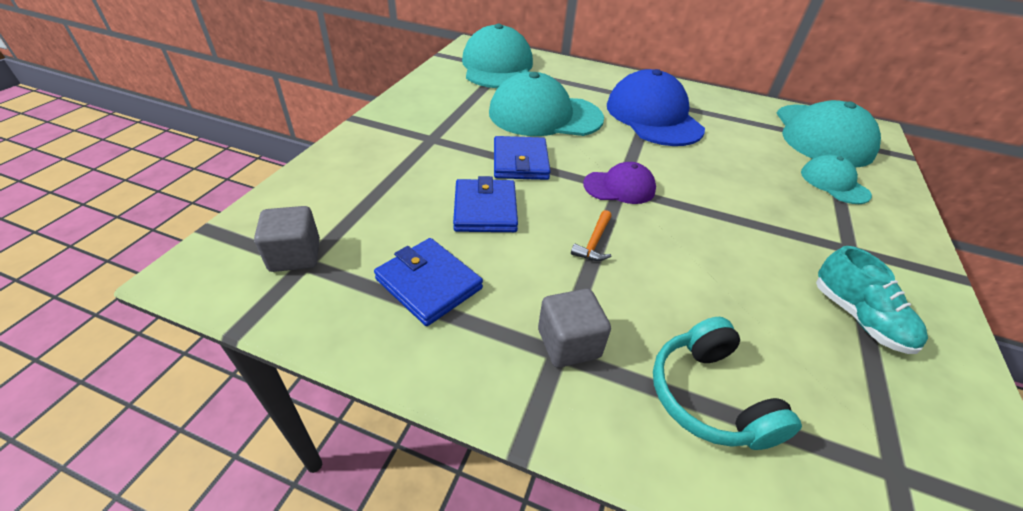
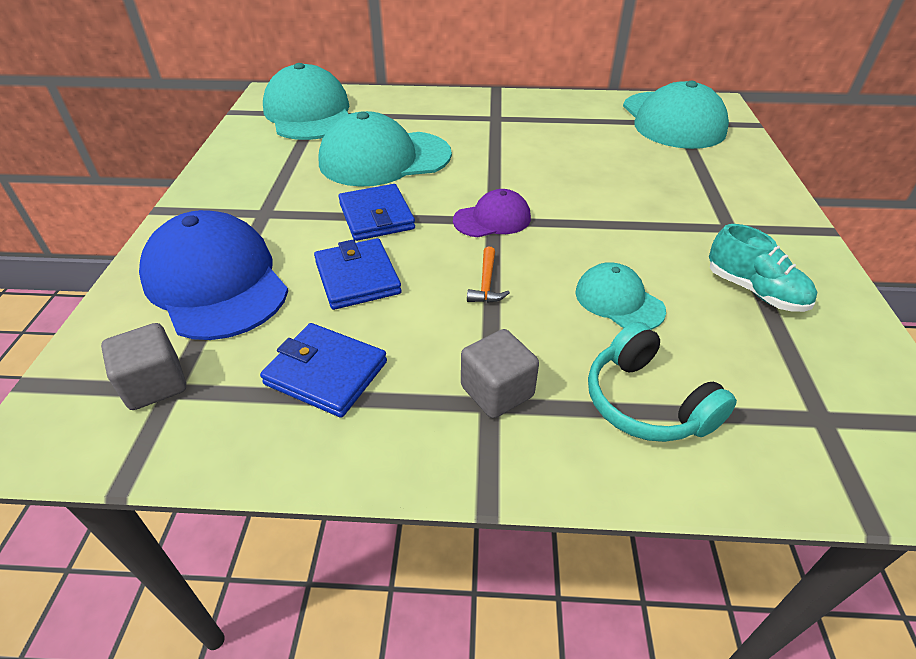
camera: 15 degrees left, 0 degrees up
(653, 117) = (501, 136): blue cap -> blue cap (216, 282)
(834, 183) = (697, 166): turquoise cap -> turquoise cap (619, 301)

